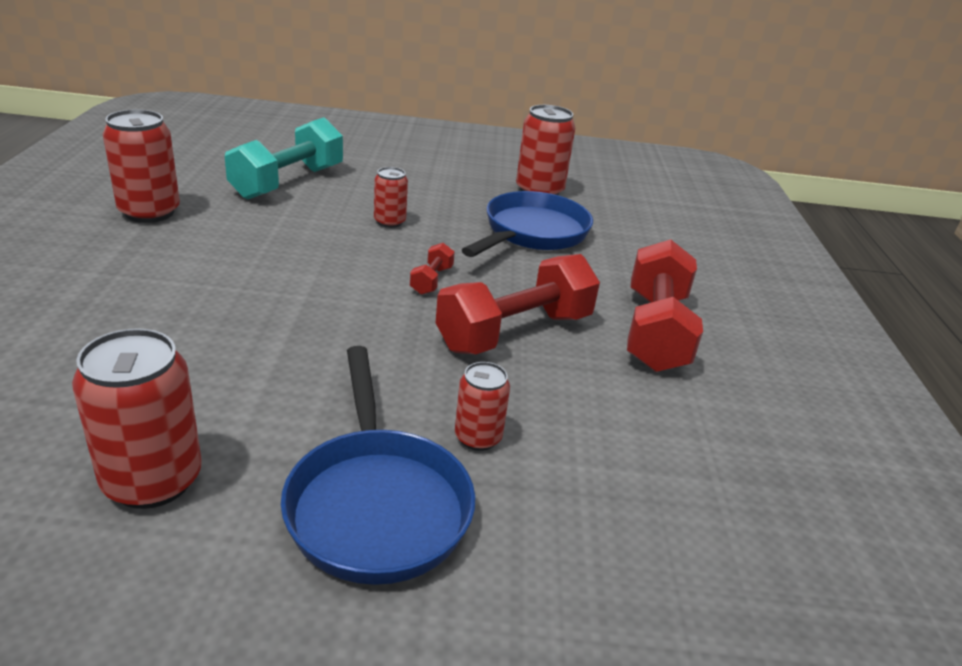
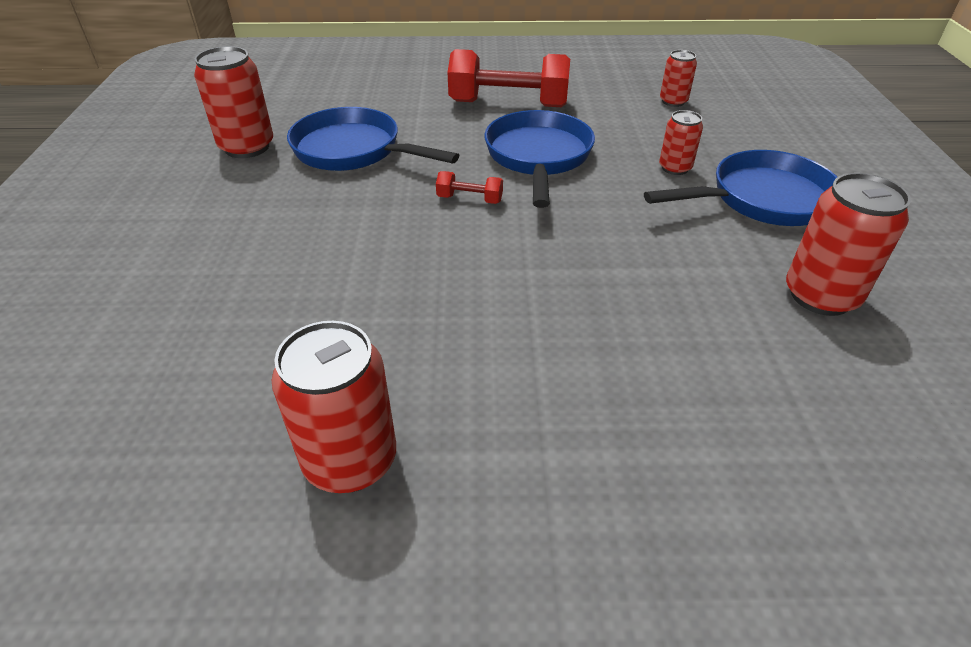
camera: 90 degrees left, 10 degrees up
(288, 182) = (224, 336): turquoise dumbbell -> none
(389, 222) = (343, 235): red can -> red can (673, 101)
(515, 332) = (538, 157): red dumbbell -> blue pan

